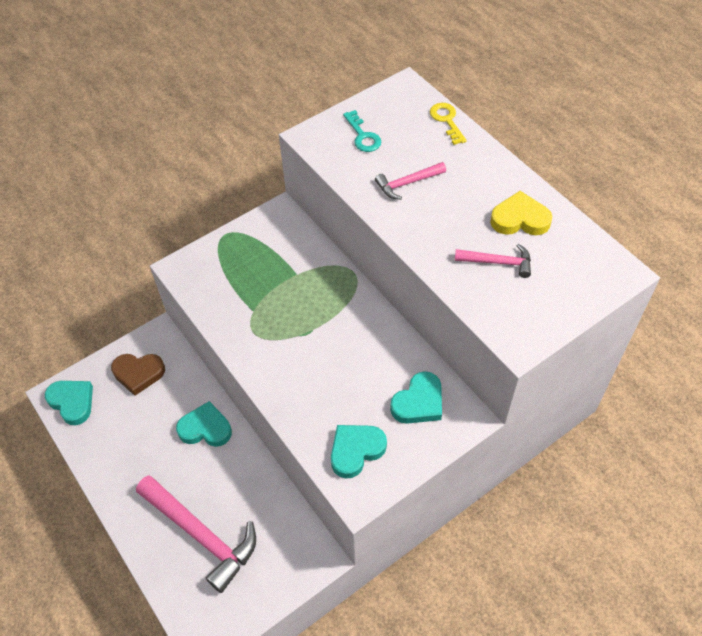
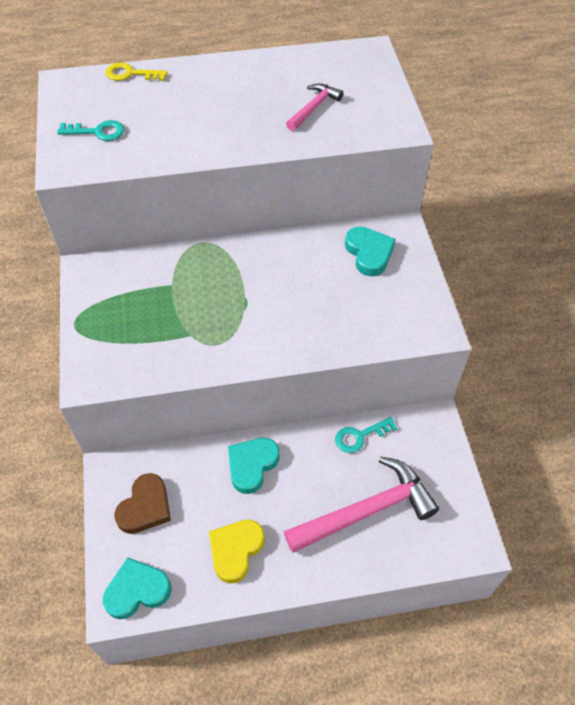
camera: 65 degrees left, 0 degrees up
(271, 499) = (360, 436): none -> turquoise key
(356, 451) = (392, 314): turquoise heart -> none
(407, 183) = (182, 126): pink hammer -> none
(520, 219) = (278, 78): yellow heart -> yellow heart (235, 550)

